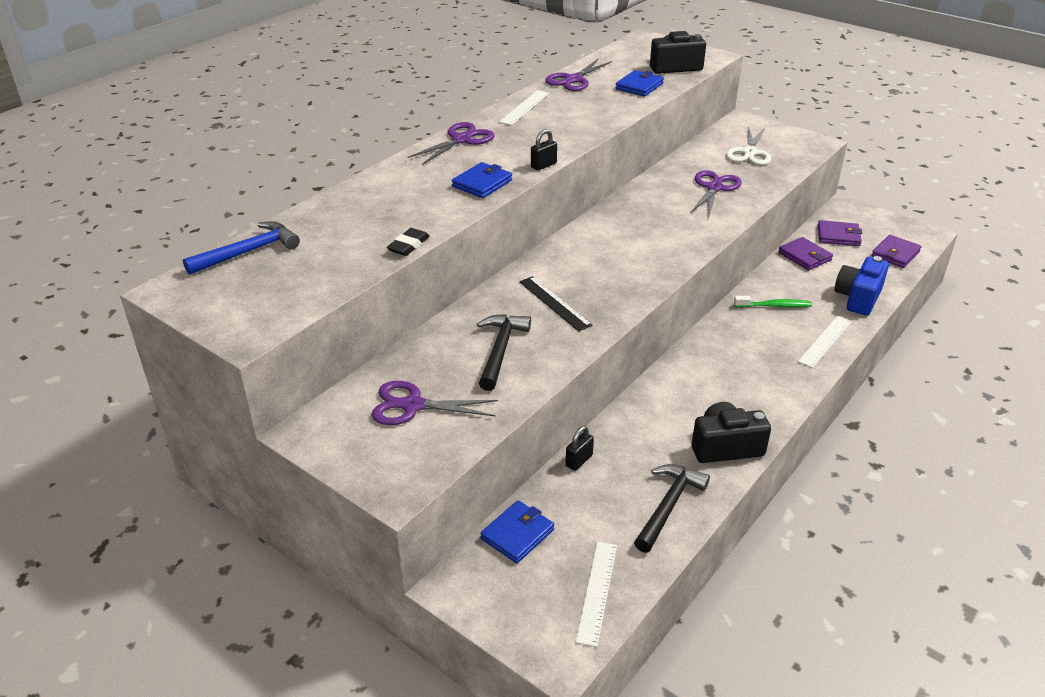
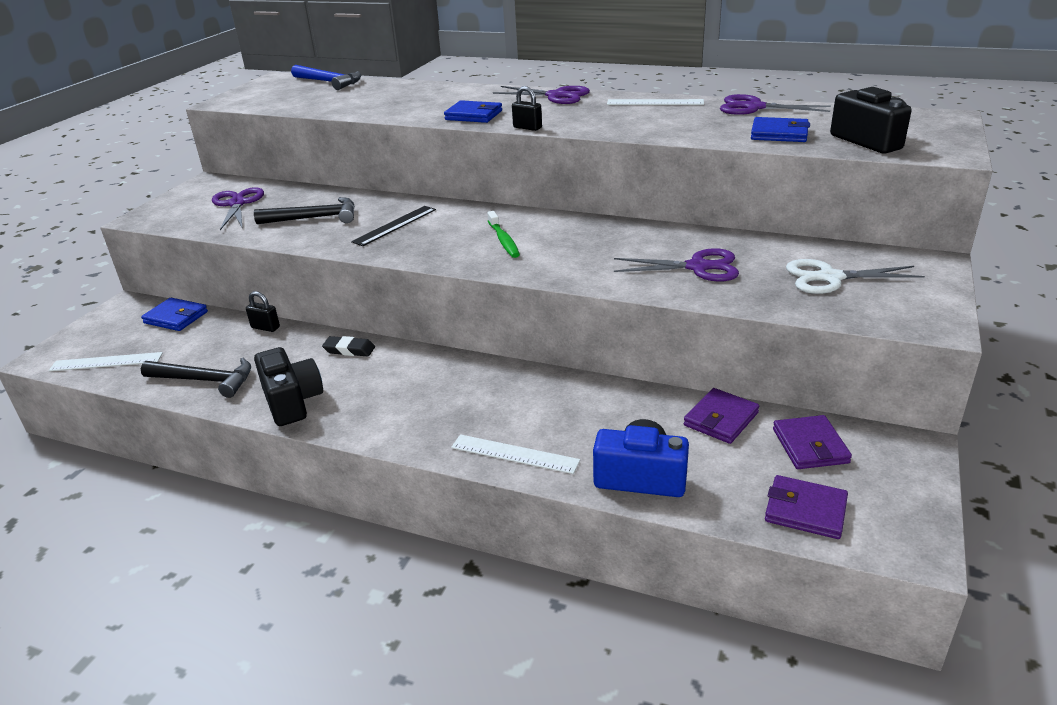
camera: 75 degrees right, 5 degrees down
(408, 245) = (352, 114): black eraser -> black eraser (349, 350)
(774, 306) = (575, 406): green toothbrush -> green toothbrush (503, 240)

